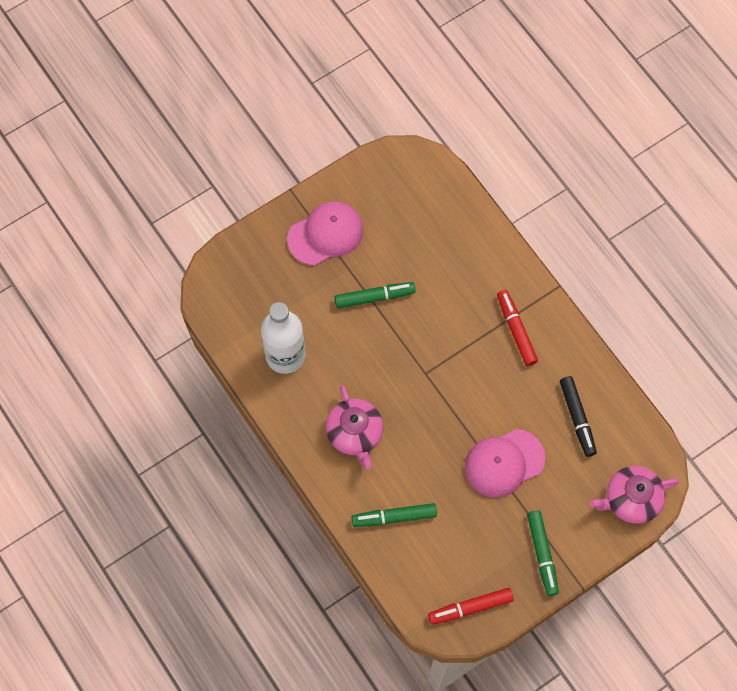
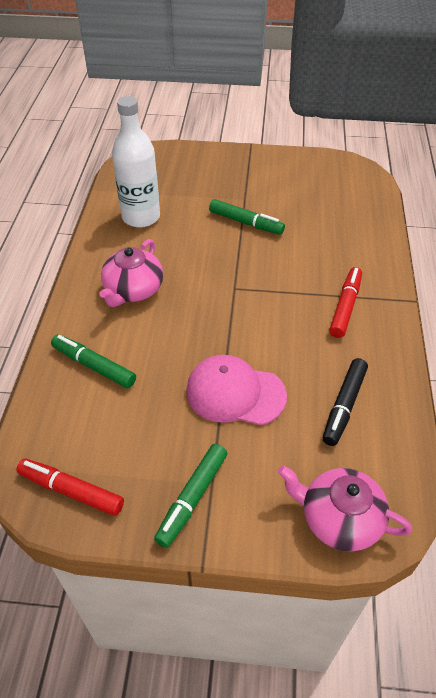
camera: 40 degrees right, 20 degrees down
(325, 234) = (249, 174): pink cap -> none

